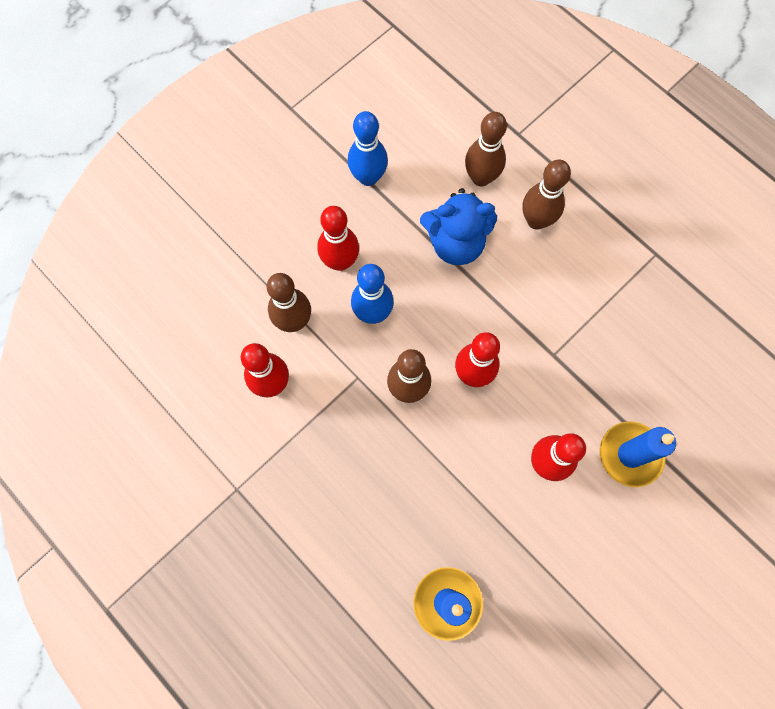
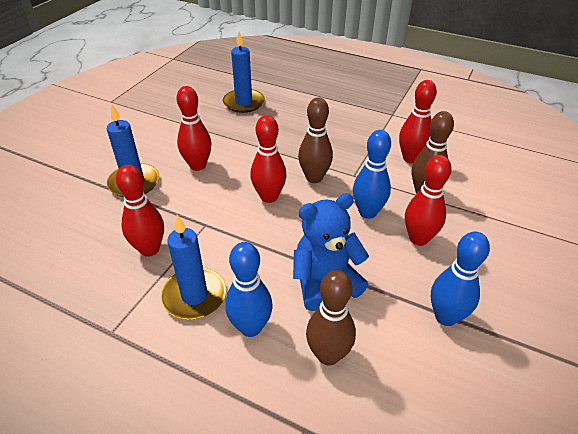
camera: 160 degrees right, 30 degrees down
(536, 220) = (250, 327): brown bowling pin -> blue bowling pin
(579, 267) = (194, 296): none -> blue candle
(617, 338) = (149, 249): none -> red bowling pin

